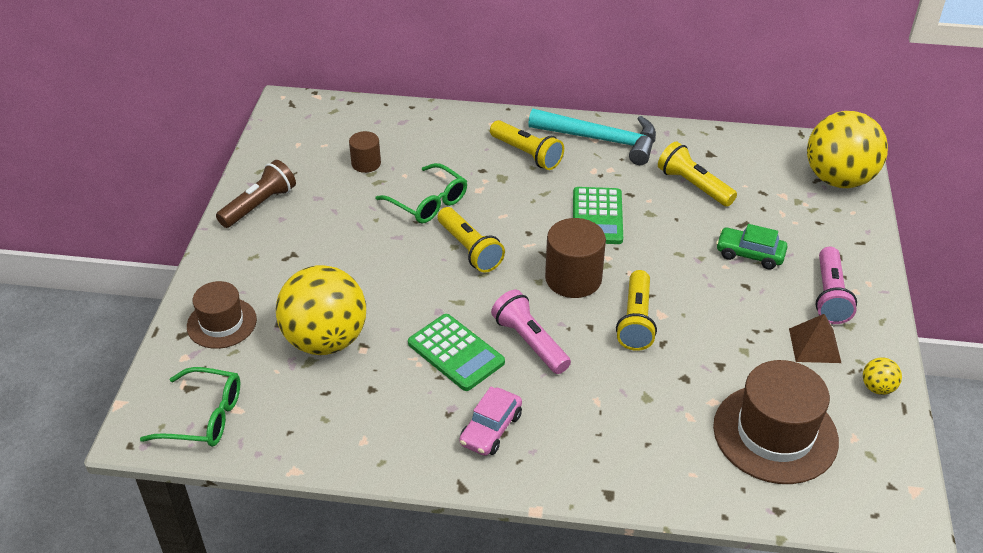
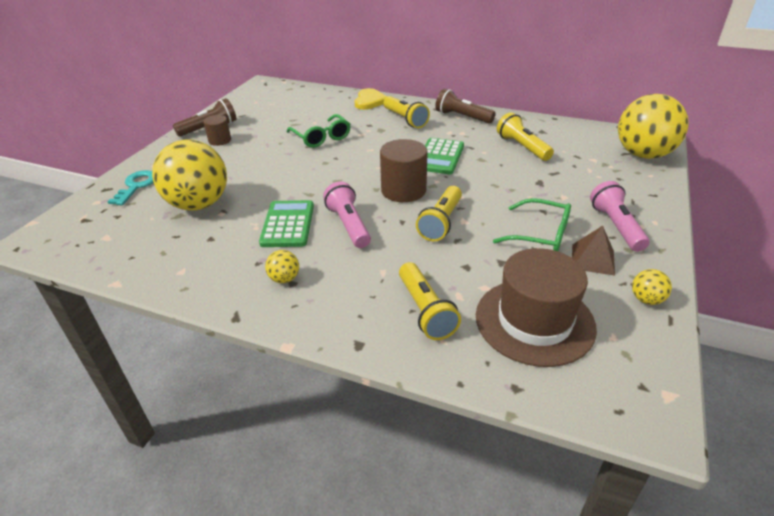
camera: 15 degrees right, 5 degrees down
(204, 417) = (80, 239): green glasses -> green glasses (541, 234)
(221, 323) = (136, 186): brown hat -> turquoise key
(366, 163) = (292, 114): brown cylinder -> brown cylinder (220, 140)
(456, 353) = (288, 224): green calculator -> green calculator turned 150 degrees counterclockwise
(463, 123) = (369, 101): none -> yellow heart
(469, 249) = (335, 165): yellow flashlight -> yellow flashlight (425, 311)
(491, 429) = (284, 279): pink car -> yellow ball
(601, 140) = (462, 117): turquoise hammer -> brown flashlight
(749, 254) = (553, 191): green car -> none
(829, 296) = (616, 226): pink flashlight -> pink flashlight turned 150 degrees clockwise

